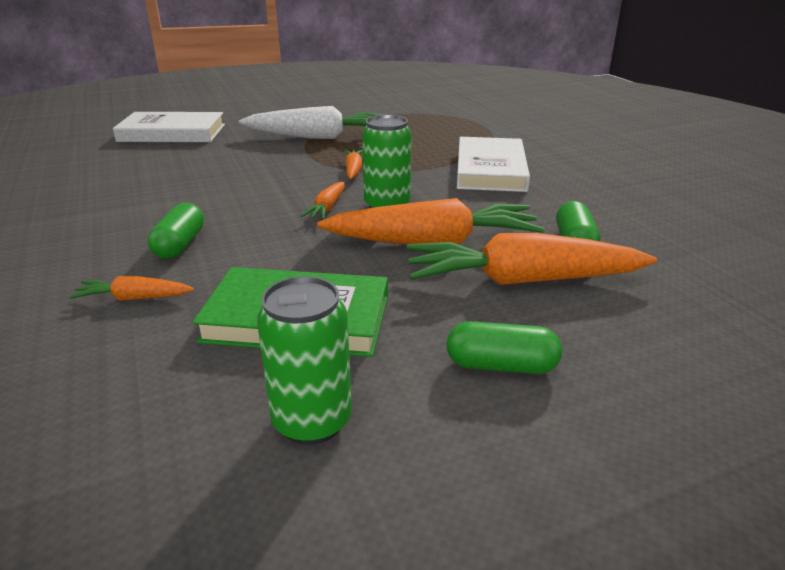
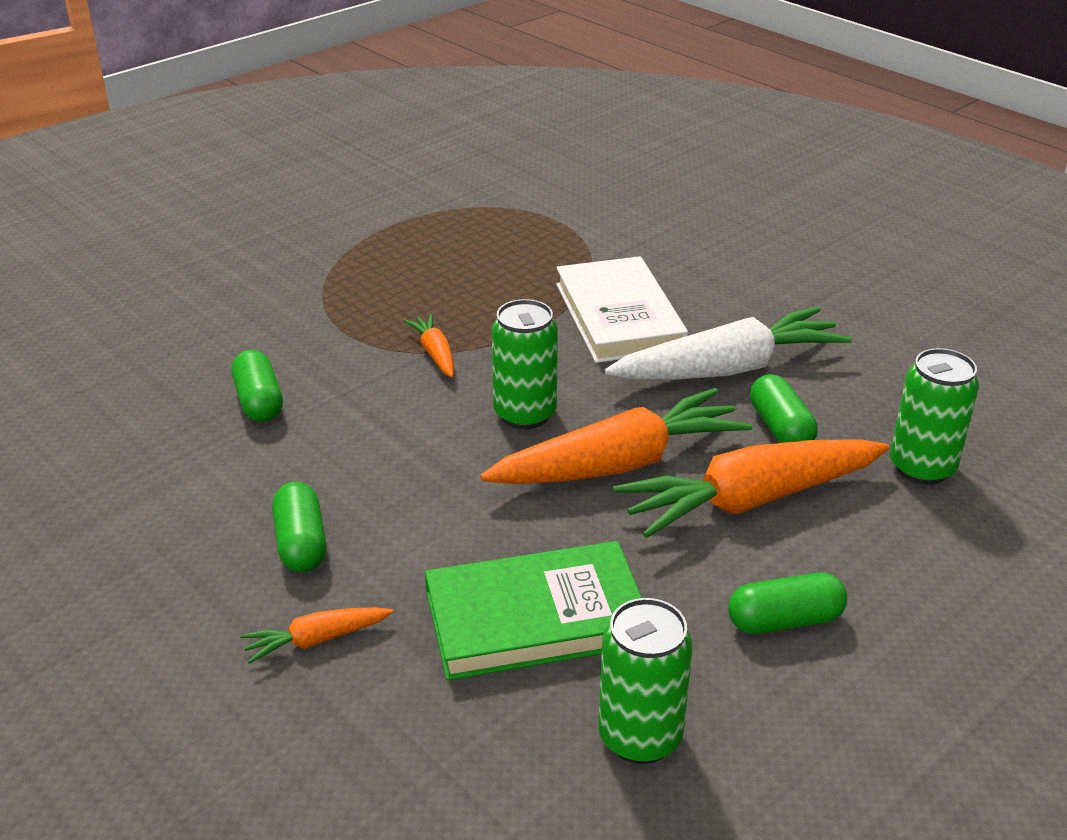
camera: 20 degrees left, 5 degrees up
(172, 133) = (92, 325): white book -> none
(226, 175) = (259, 401): none -> green capsule
(319, 137) = (336, 292): white carrot -> white carrot (729, 369)
(327, 208) = (448, 434): orange carrot -> none
(687, 287) = (922, 468): none -> green can

